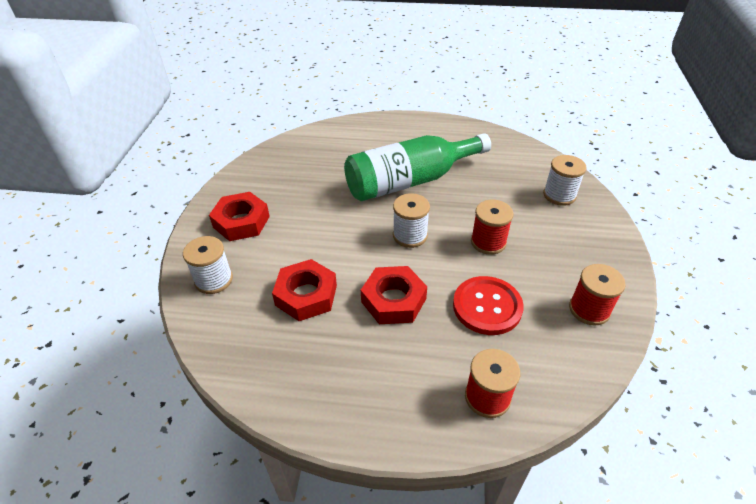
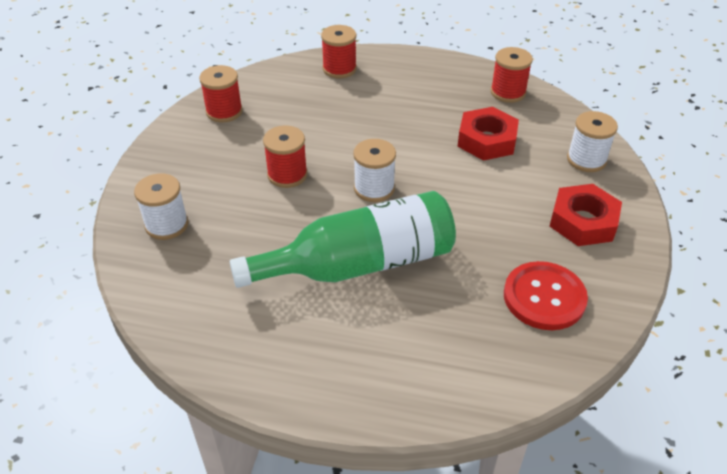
camera: 175 degrees left, 0 degrees up
(269, 370) = (508, 92): none -> red spool
(393, 300) = (401, 130): red nut -> none
(487, 306) = (315, 120): red button -> red button (544, 297)

